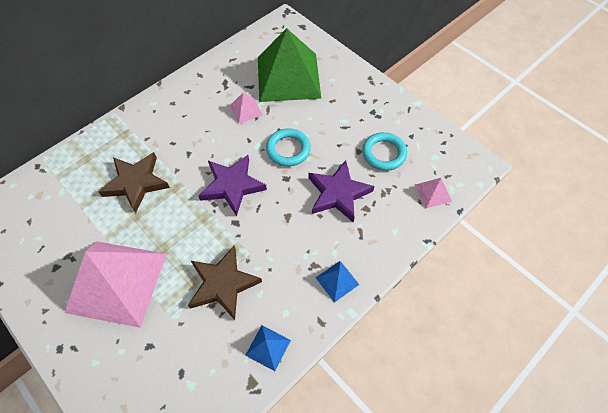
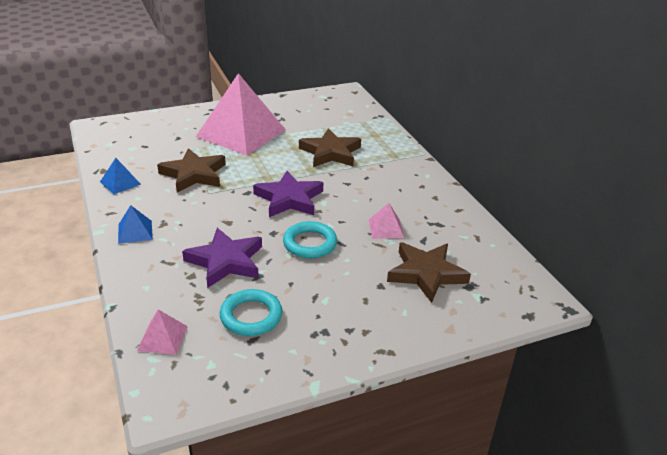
camera: 110 degrees right, 25 degrees down
(288, 77) = (426, 274): green pyramid -> brown star

